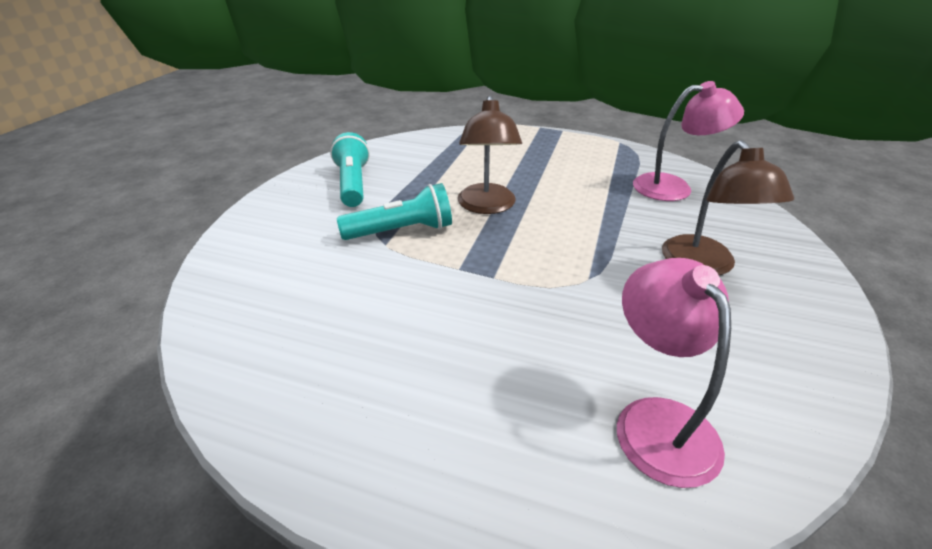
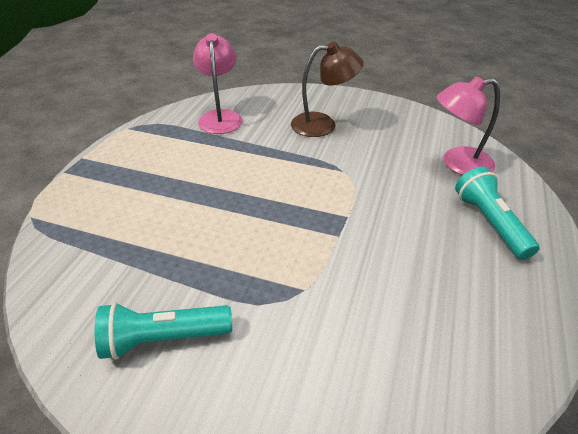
camera: 90 degrees left, 5 degrees up
(402, 231) = (280, 278): turquoise flashlight -> turquoise flashlight (489, 222)
(487, 206) = (238, 217): brown lamp -> none

